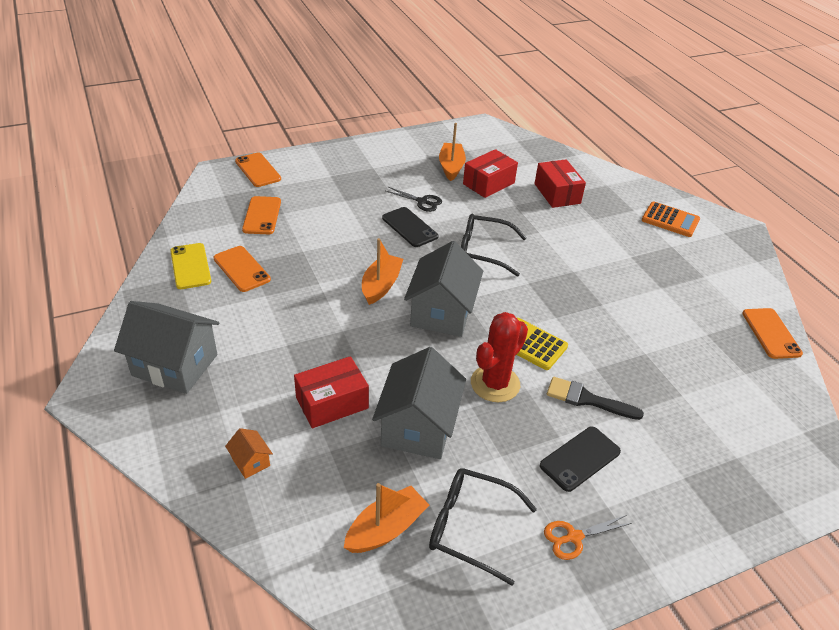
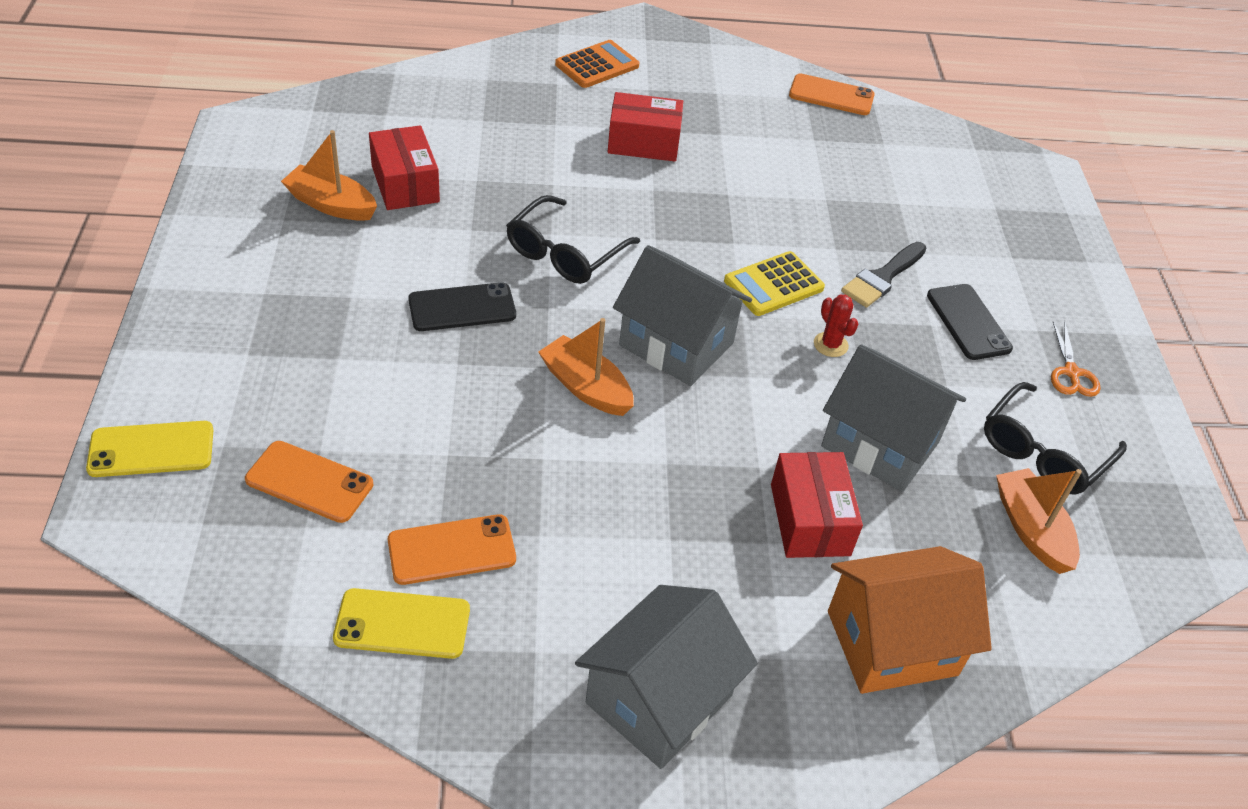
camera: 70 degrees left, 5 degrees up
(250, 462) = (892, 643): orange house -> orange house, size x2.32
(258, 170) = (151, 449): orange phone -> yellow phone
(422, 201) = (404, 270): black scissors -> none
(495, 384) = (830, 345): red cactus -> red cactus, size x0.52
(557, 193) = (476, 130): red box -> red box (643, 142)

